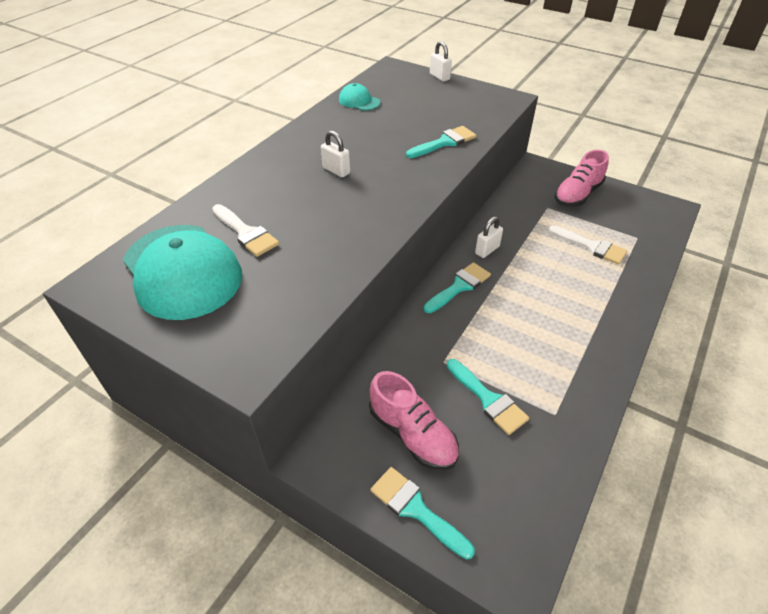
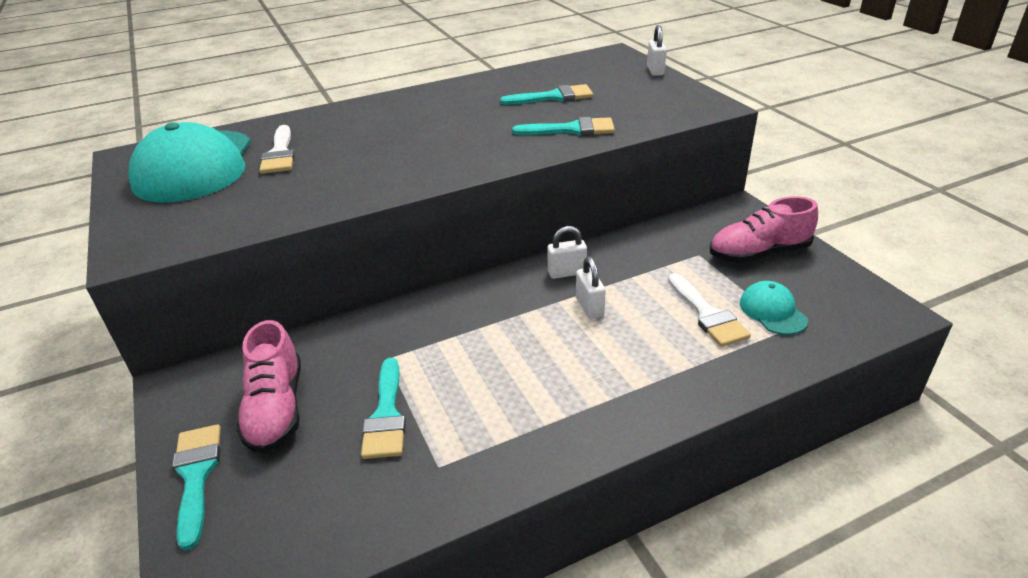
camera: 35 degrees right, 10 degrees down
(336, 170) = (426, 127): white padlock -> white padlock (589, 307)
(359, 101) = (534, 75): turquoise cap -> turquoise cap (772, 311)
(459, 286) = (491, 296): turquoise brush -> turquoise brush (554, 97)

